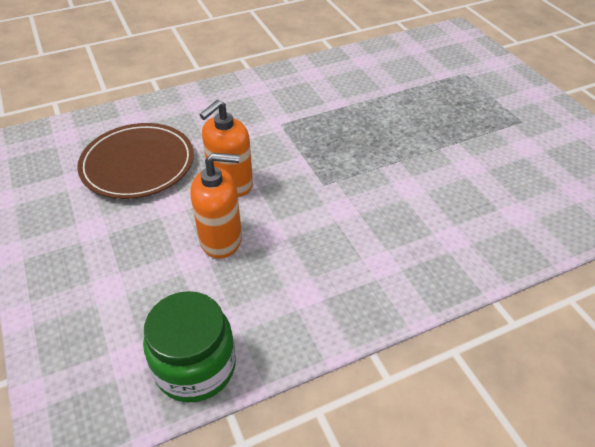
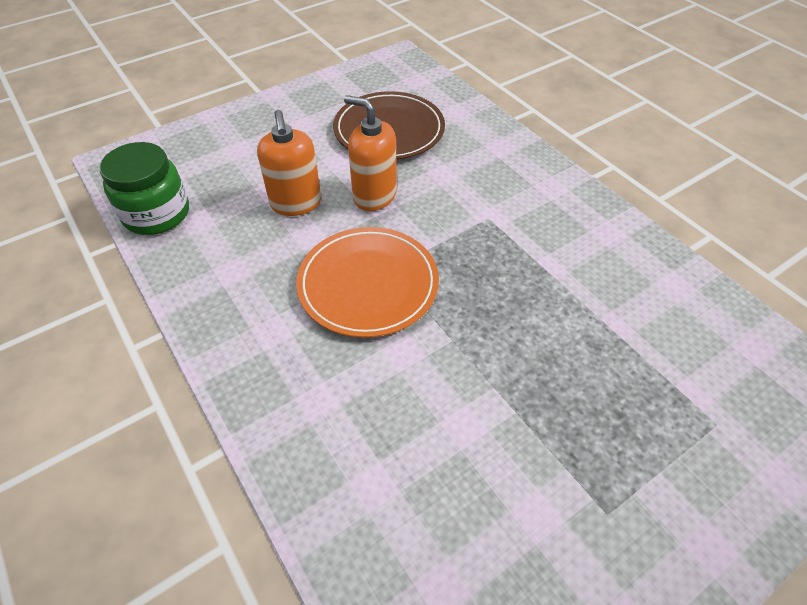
camera: 80 degrees right, 5 degrees up
(338, 199) = (368, 284): none -> orange plate

